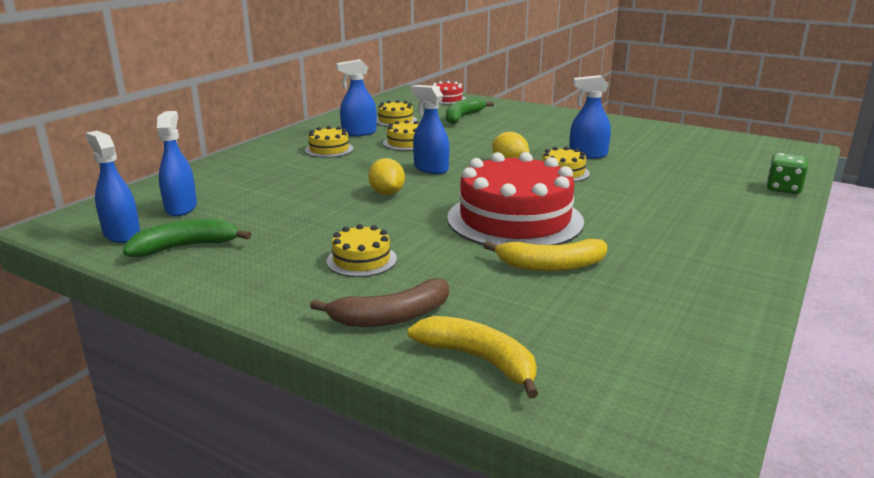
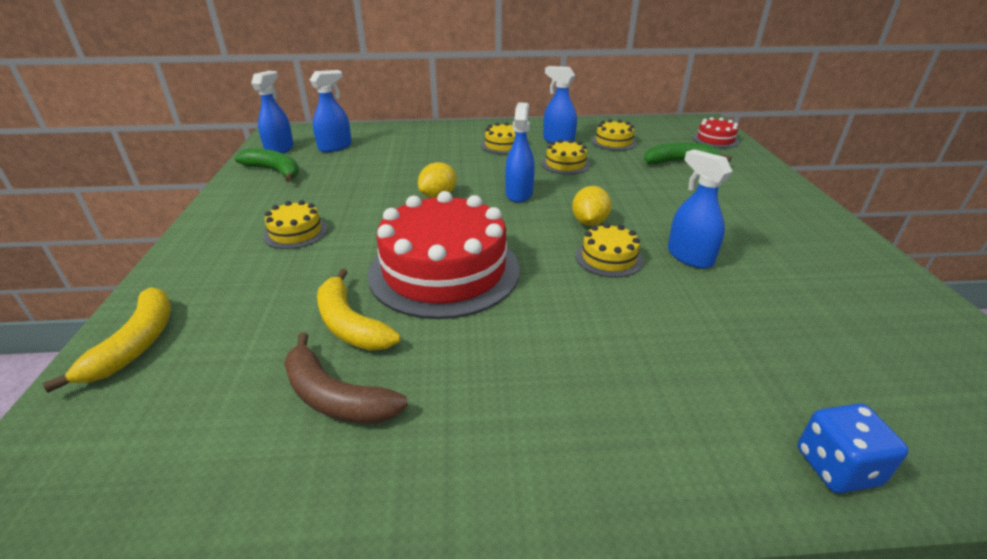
camera: 55 degrees right, 10 degrees up
(391, 317) = (200, 279): brown banana -> brown banana (335, 397)
(783, 188) = (836, 467): green dice -> blue dice

